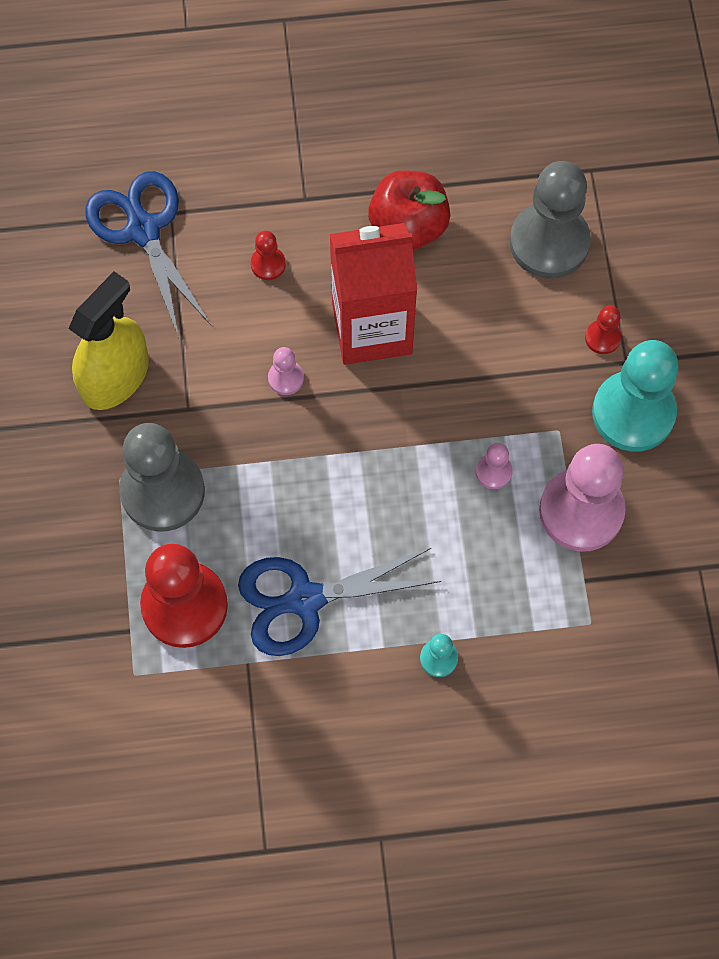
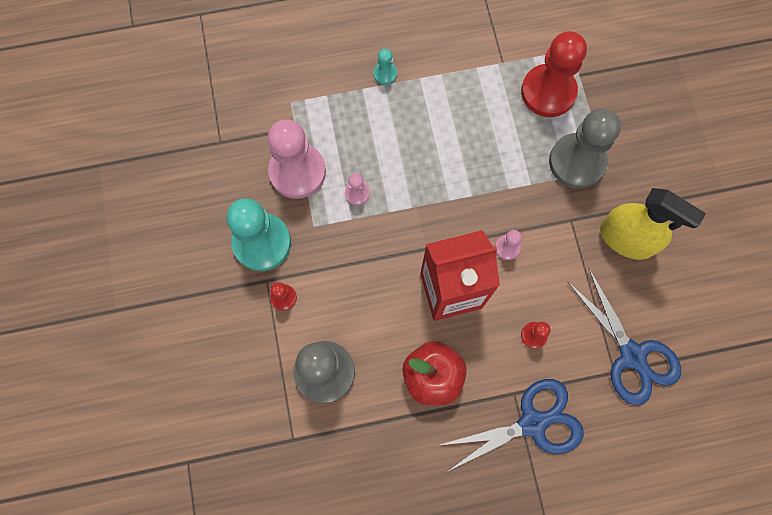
camera: 175 degrees right, 5 degrees up
(115, 377) = (626, 238): yellow spray bottle -> yellow spray bottle turned 90 degrees counterclockwise
(305, 600) = (472, 101): blue scissors -> blue scissors (532, 423)

